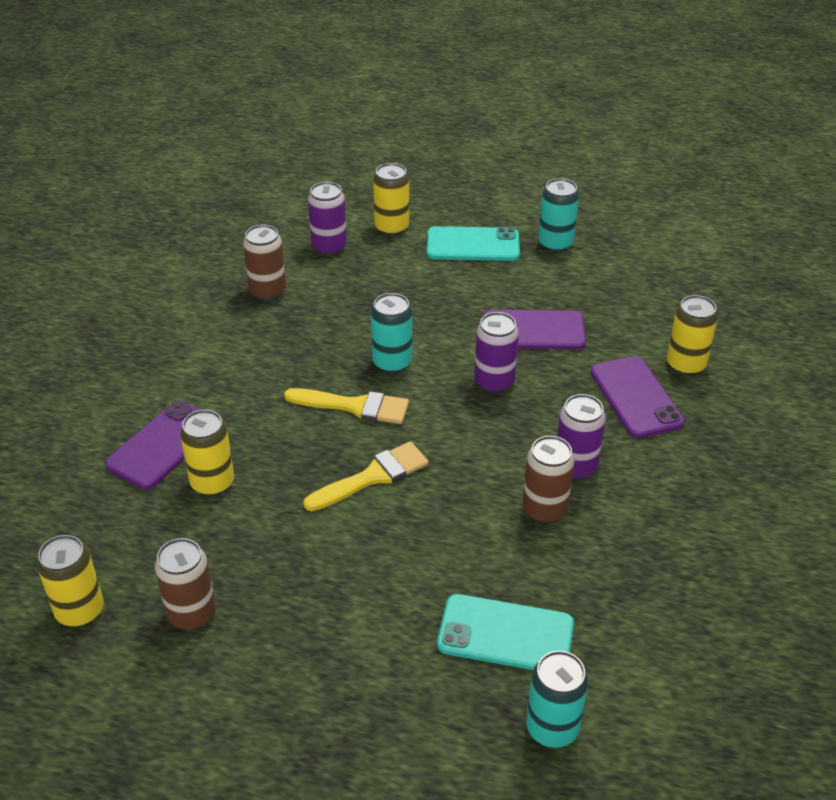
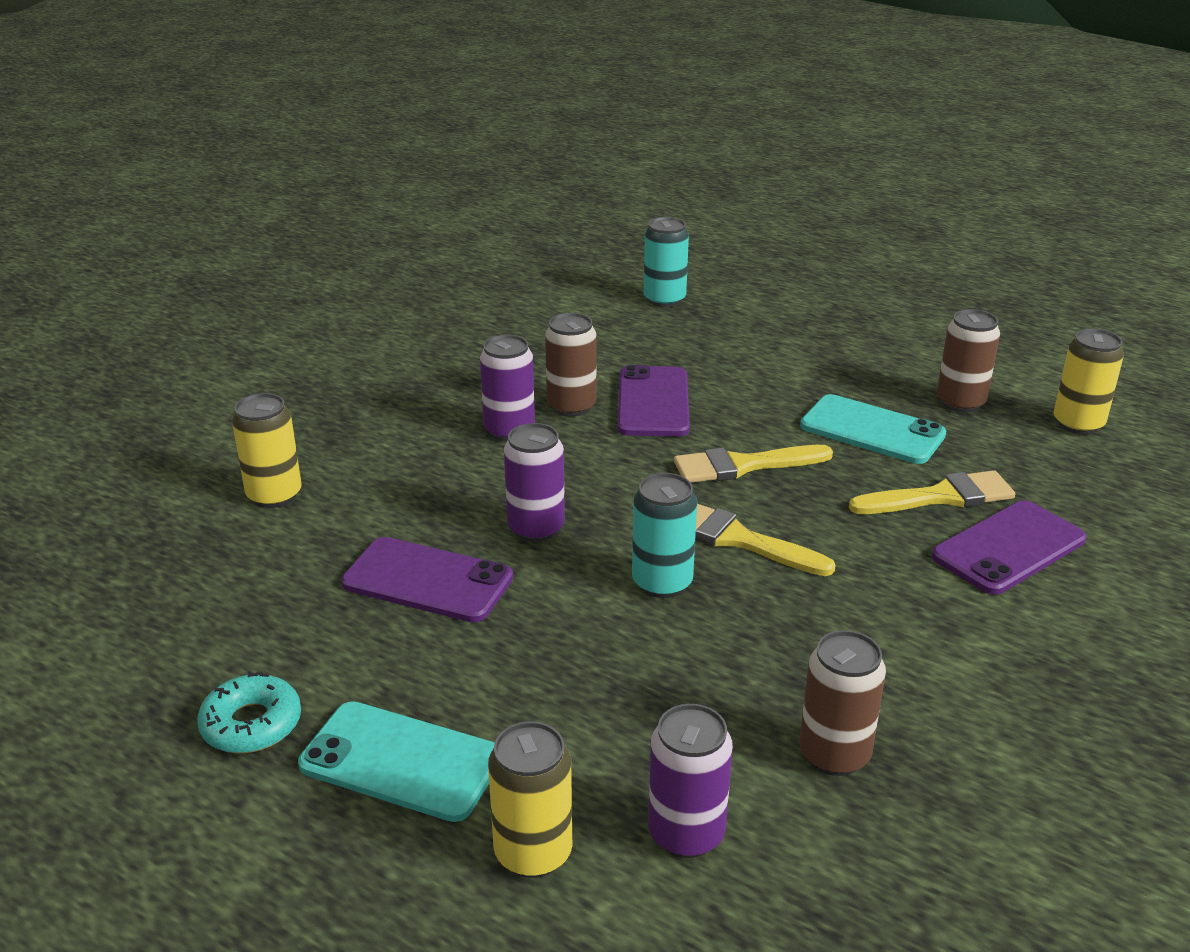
camera: 160 degrees left, 10 degrees down
(212, 483) = (940, 497): yellow can -> yellow brush
(505, 634) = (669, 343): turquoise phone -> turquoise phone (872, 430)
(555, 243) = (251, 724): turquoise can -> turquoise donut
(635, 397) = (375, 476): purple phone -> purple phone (653, 402)

